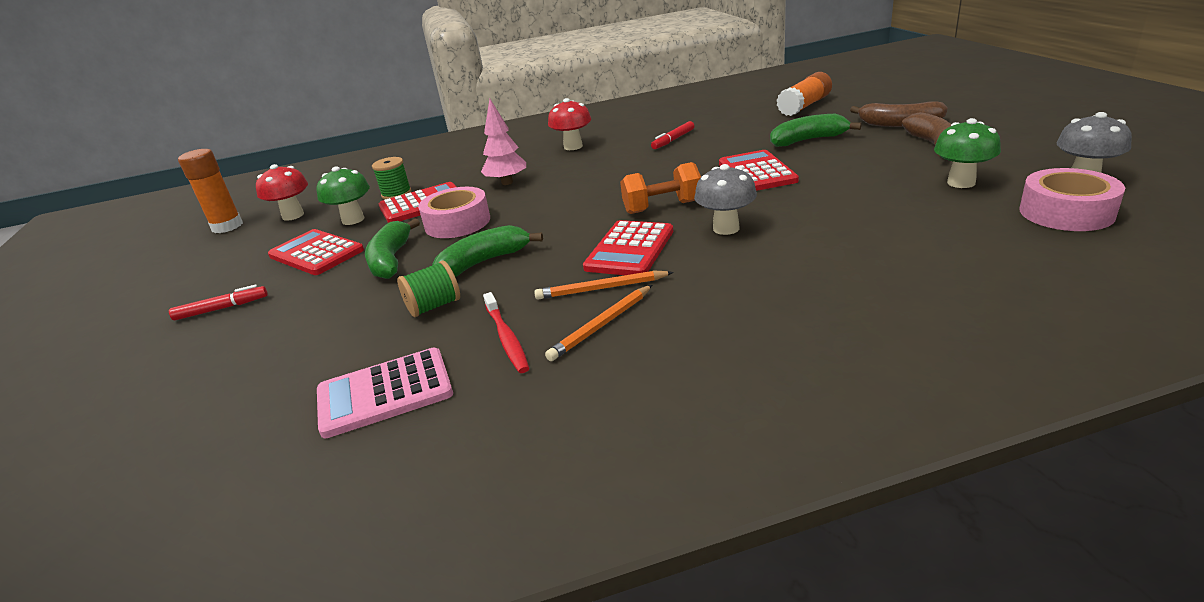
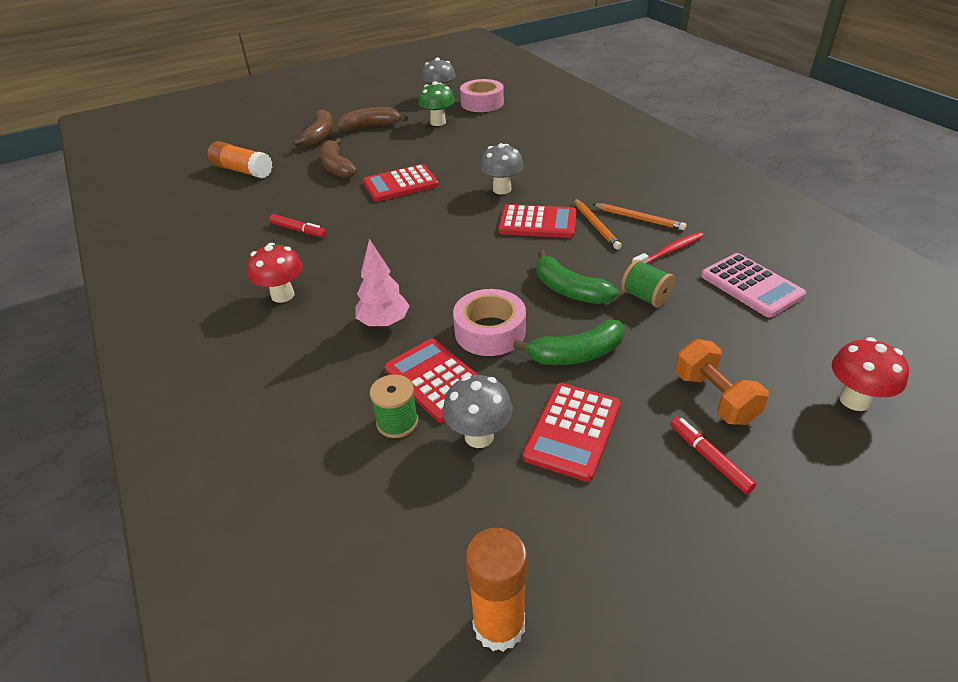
camera: 105 degrees left, 10 degrees up
(293, 215) = (460, 530): red mushroom -> red mushroom (854, 400)
(353, 220) = (479, 436): green mushroom -> grey mushroom
(662, 207) = (463, 218): orange dumbbell -> orange dumbbell (714, 398)
(808, 140) = (336, 167): green banana -> brown banana

